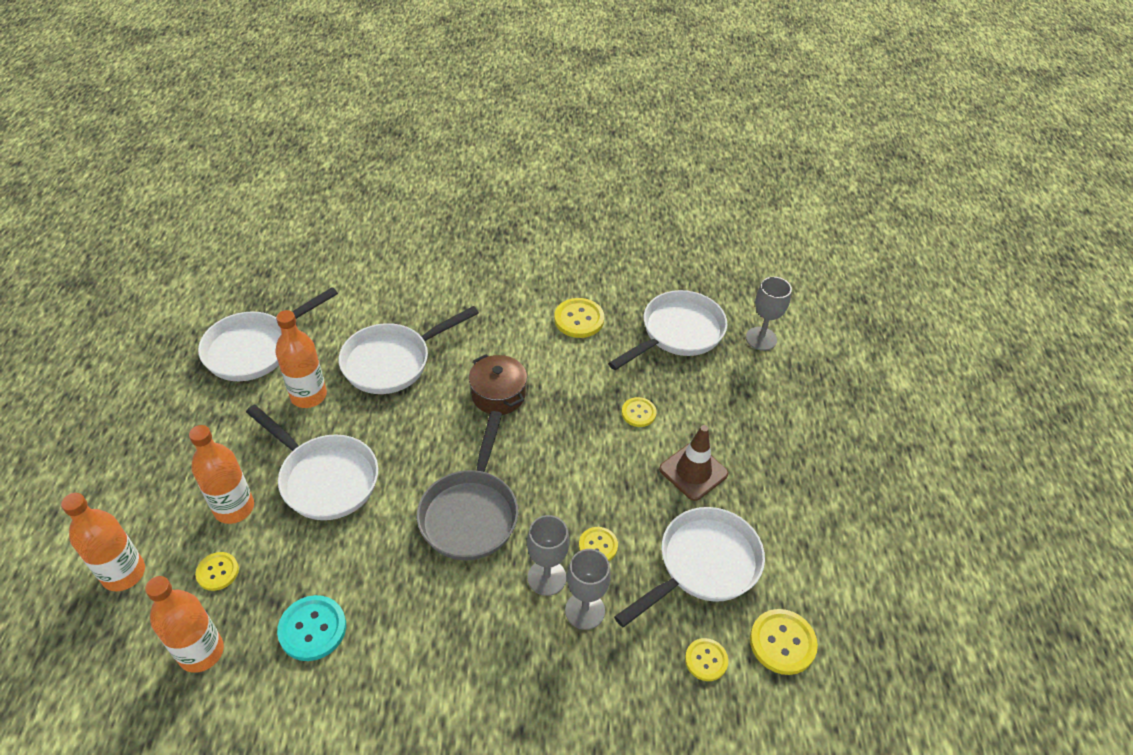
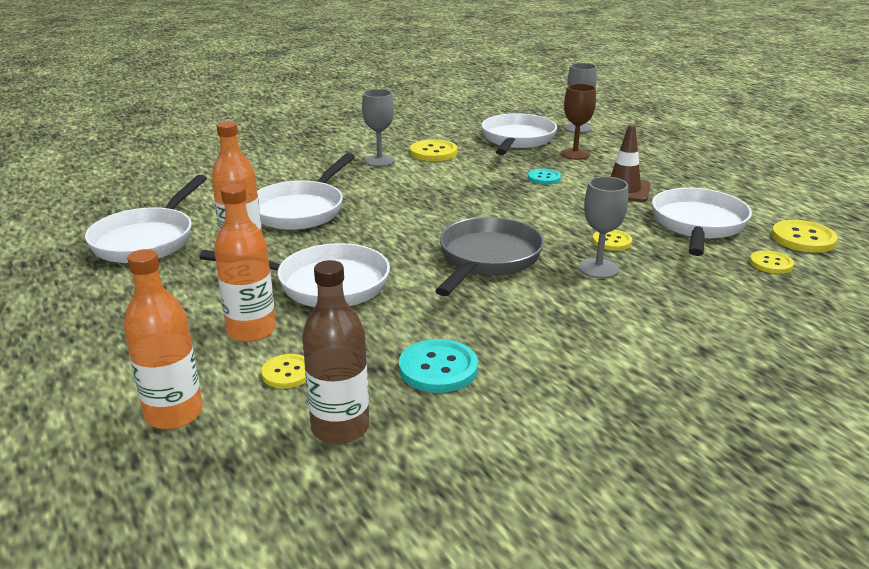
camera: 30 degrees left, 20 degrees down
(201, 652) = (340, 428): orange bottle -> brown bottle
(471, 513) = (487, 259): grey pan -> grey pan turned 135 degrees counterclockwise
(498, 395) = (421, 200): brown pot -> none
(585, 610) = (652, 273): grey goblet -> grey goblet (379, 161)
(638, 413) = (544, 178): yellow button -> turquoise button
(710, 386) = (575, 154): none -> brown goblet

